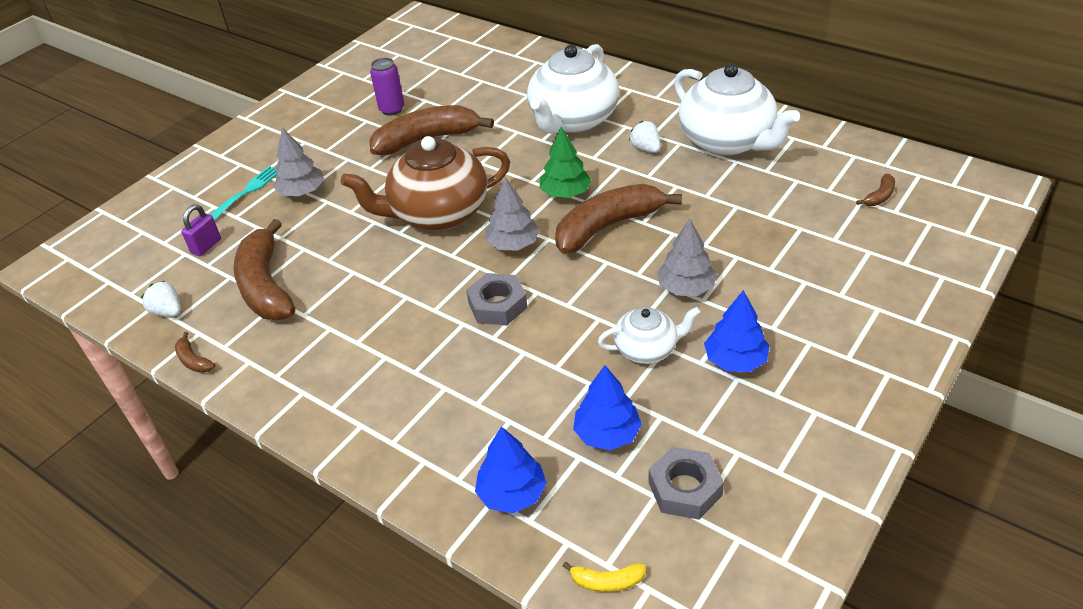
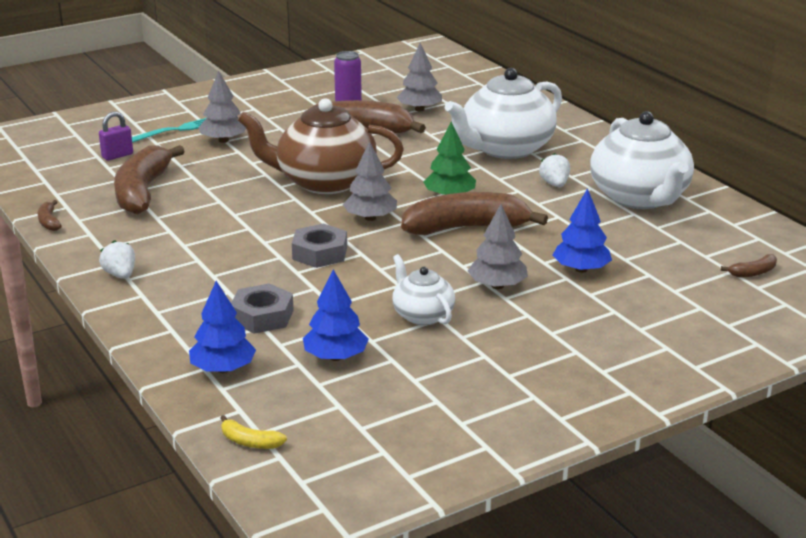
camera: 20 degrees right, 15 degrees down
(168, 311) = (55, 188): white strawberry -> white strawberry (120, 275)
(463, 96) = (419, 109): none -> grey tree
(647, 349) = (422, 315): white teapot -> white teapot turned 135 degrees counterclockwise
(685, 489) = (368, 409): grey nut -> grey nut (262, 316)
(735, 360) = (494, 344): blue tree -> blue tree (581, 269)

